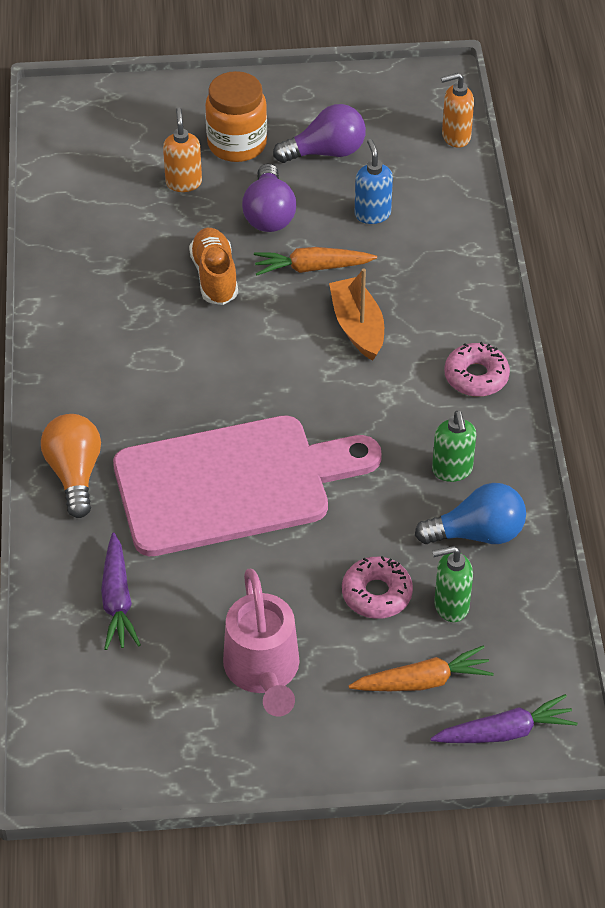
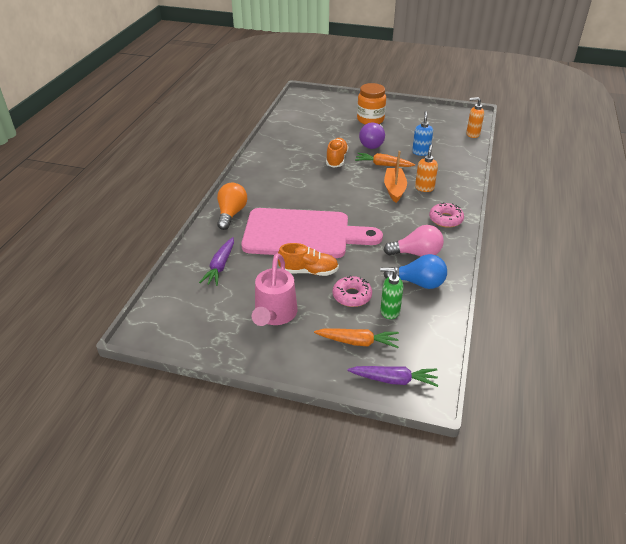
camera: 20 degrees right, 10 degrees down
(183, 183) = (340, 127): orange soap dispenser -> orange soap dispenser (424, 188)
(280, 564) = (308, 271): none -> orange shoe
(326, 152) = (409, 129): purple light bulb -> none
(452, 470) = (416, 253): green soap dispenser -> pink light bulb

